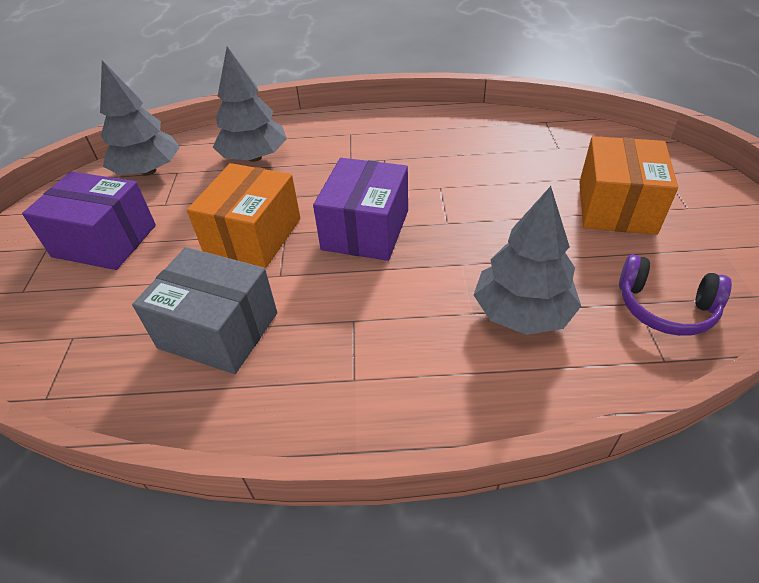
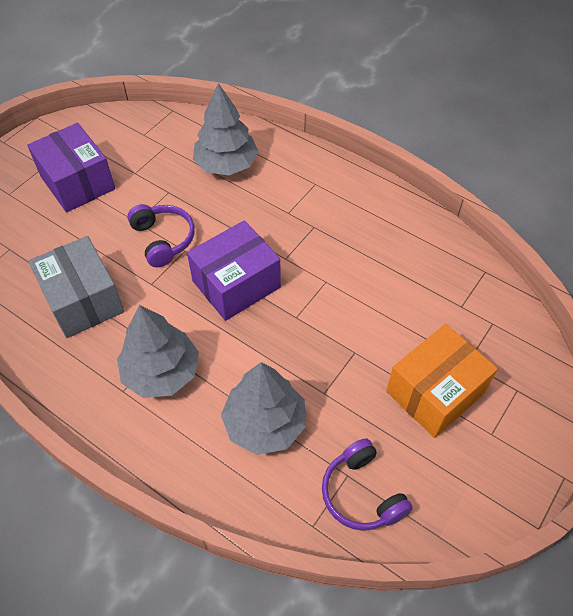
camera: 35 degrees right, 10 degrees up
(148, 171) = (149, 133): grey tree -> grey tree (161, 372)
(253, 236) = (163, 239): orange box -> purple headphones

